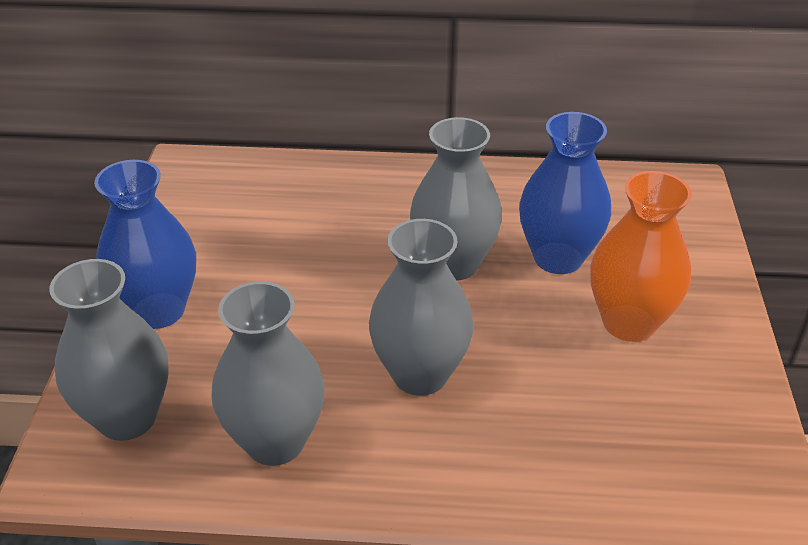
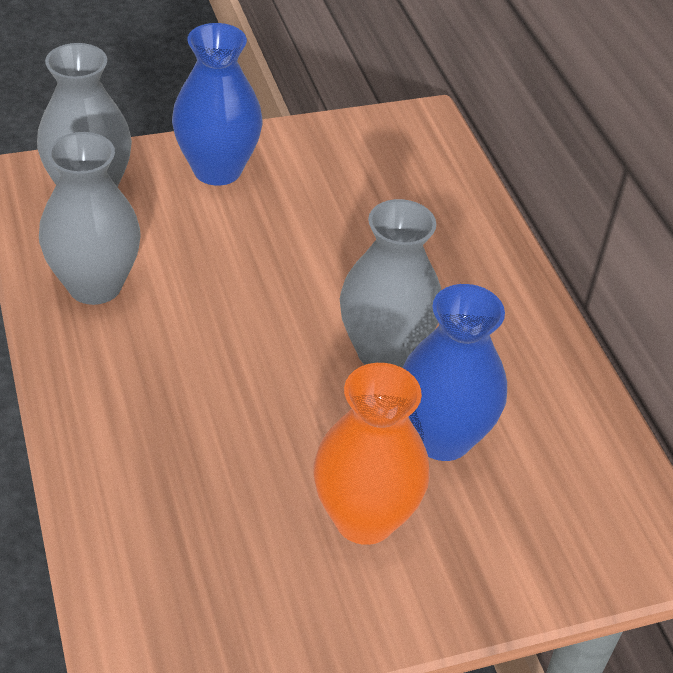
camera: 65 degrees right, 5 degrees up
(420, 374) = (212, 361): grey vase -> none

